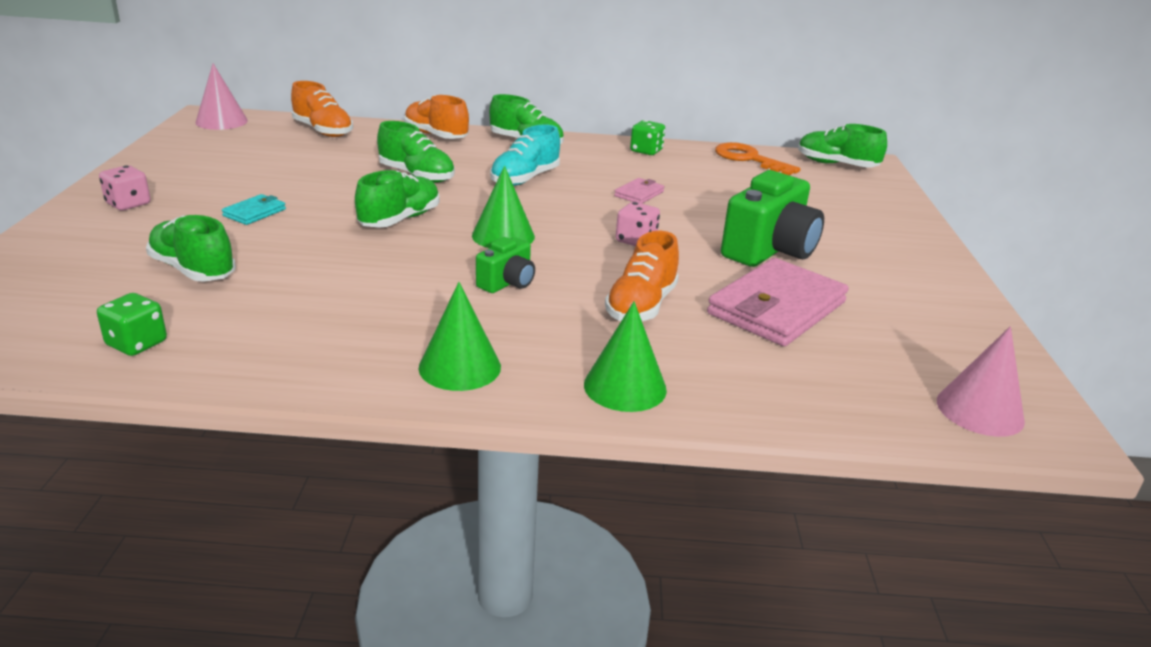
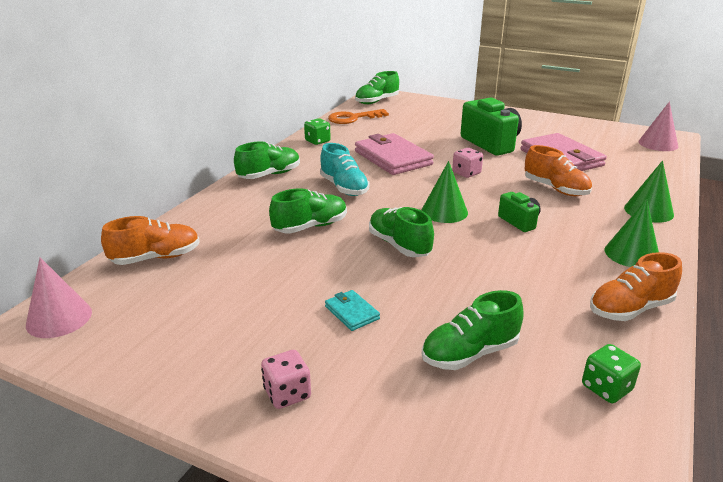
camera: 65 degrees left, 0 degrees up
(436, 135) = (220, 206): orange shoe -> orange shoe (630, 309)
(639, 194) = (392, 158): pink wallet -> pink wallet, size x2.21

